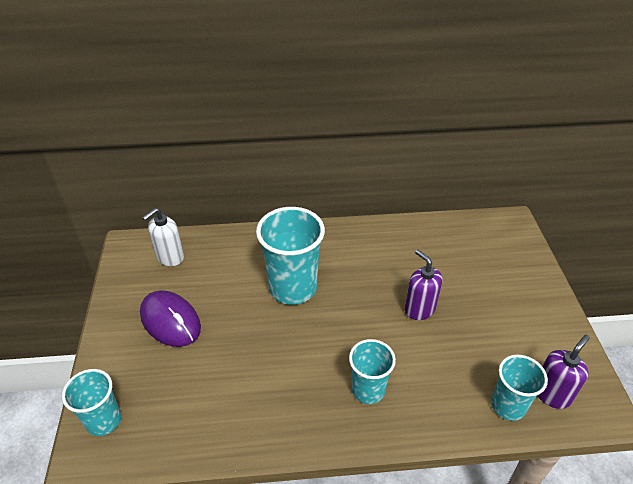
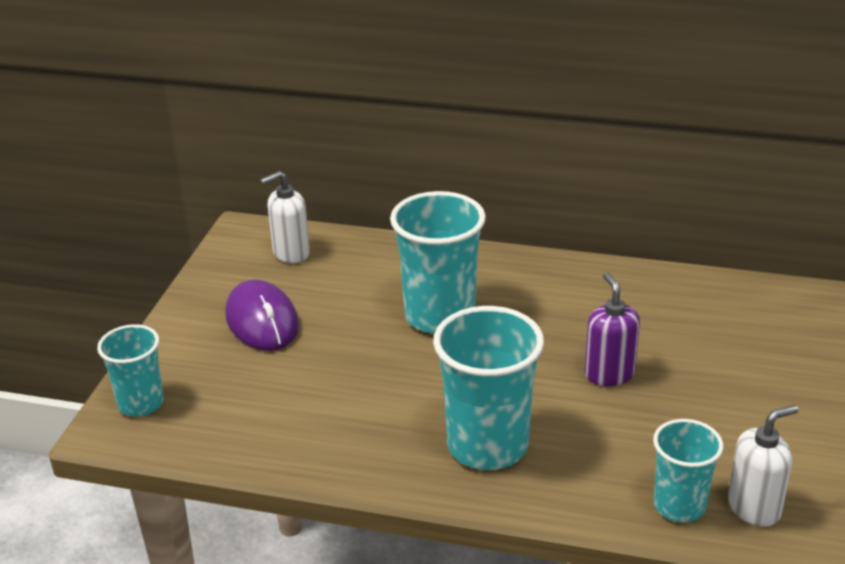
camera: 20 degrees right, 10 degrees down
(368, 390) = (487, 446): turquoise cup -> turquoise cup, size x1.67
(551, 394) = (754, 507): purple soap dispenser -> white soap dispenser

